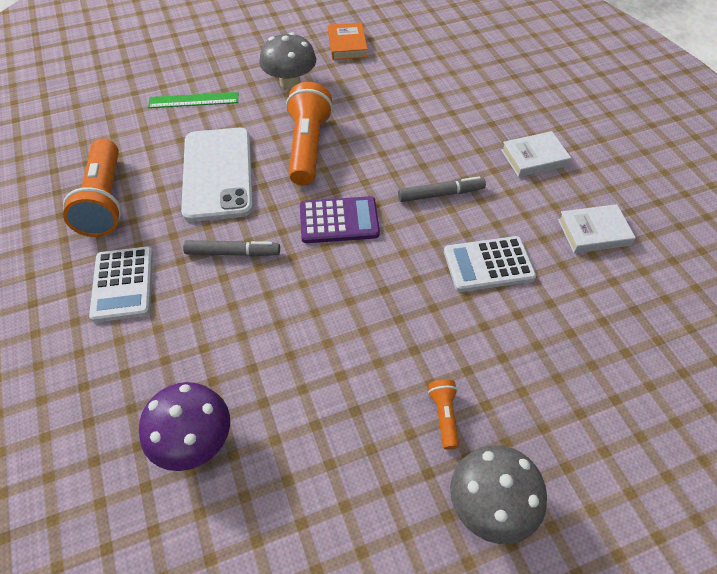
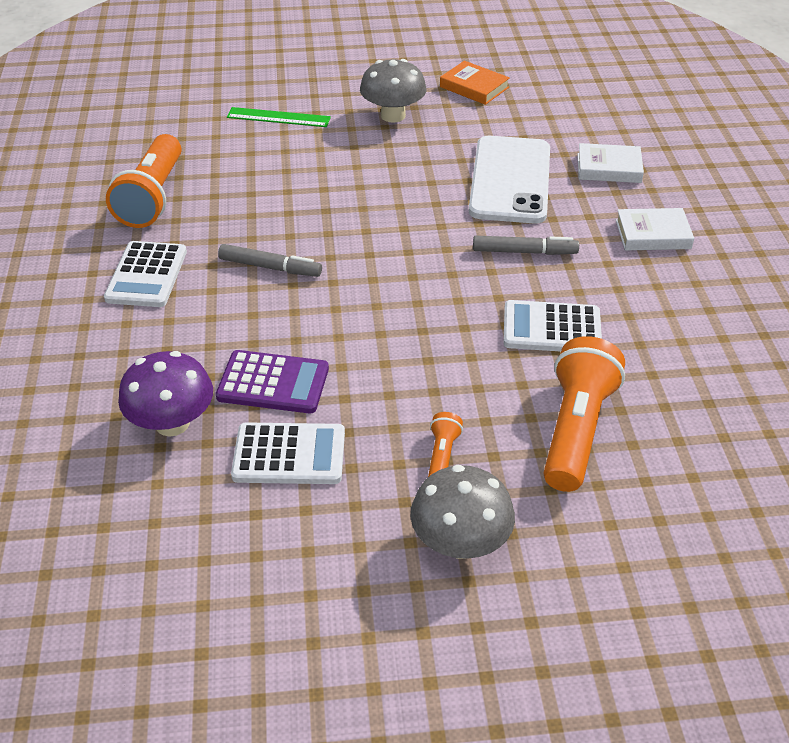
camera: 15 degrees right, 10 degrees down
(218, 174) = (280, 191): white phone -> white phone (510, 180)
(308, 147) = (389, 182): orange flashlight -> orange flashlight (576, 429)
(311, 449) = (289, 454): none -> white calculator
(339, 220) = (397, 257): purple calculator -> purple calculator (273, 383)
(347, 45) = (474, 87): orange book -> orange book turned 60 degrees counterclockwise
(593, 232) = (693, 319): white book -> white book (609, 168)

